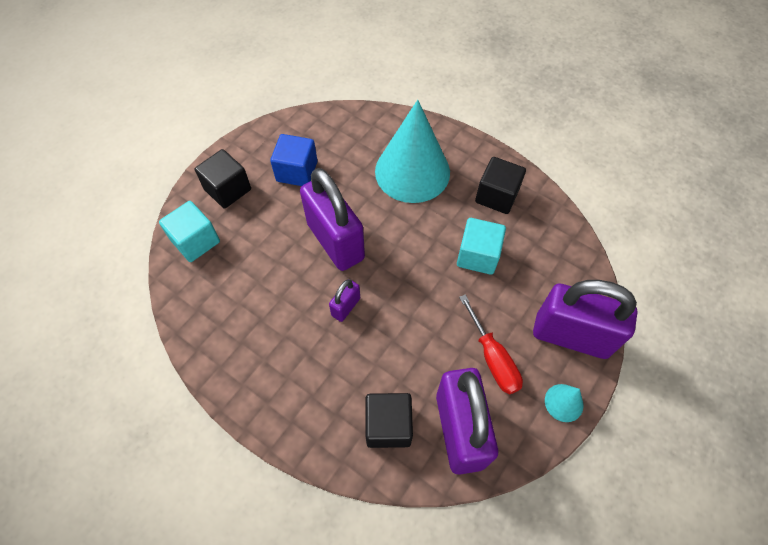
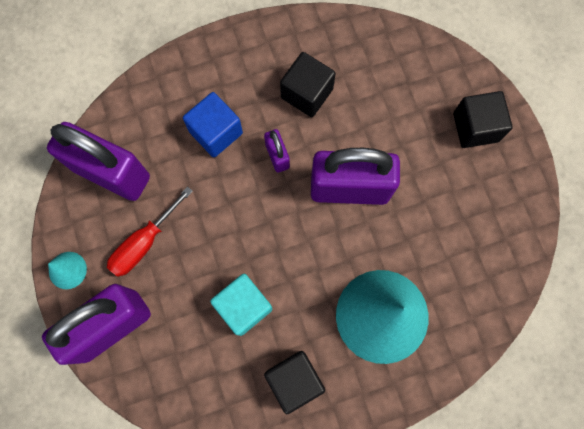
camera: 125 degrees right, 15 degrees up
(195, 241) = (432, 72): turquoise cube -> none
(297, 171) = (457, 202): blue cube -> blue cube (216, 132)
(388, 425) = (156, 124): black cube -> black cube (307, 93)
(492, 358) = (144, 243): red screwdriver -> red screwdriver turned 60 degrees counterclockwise

